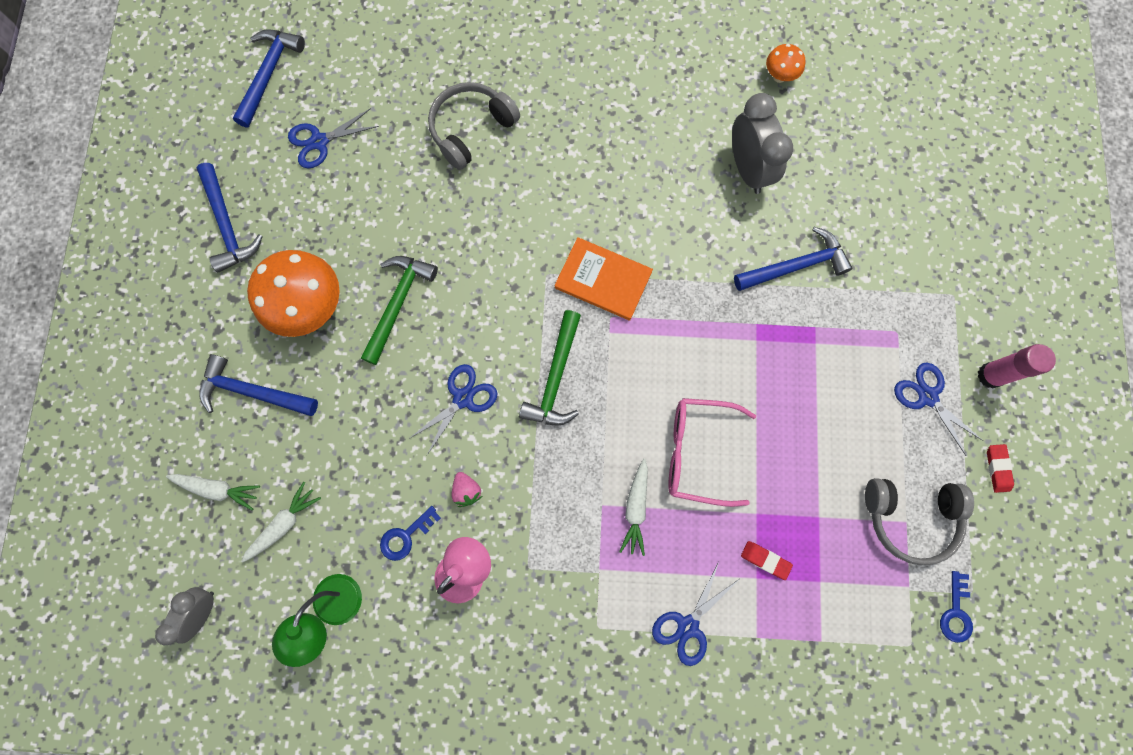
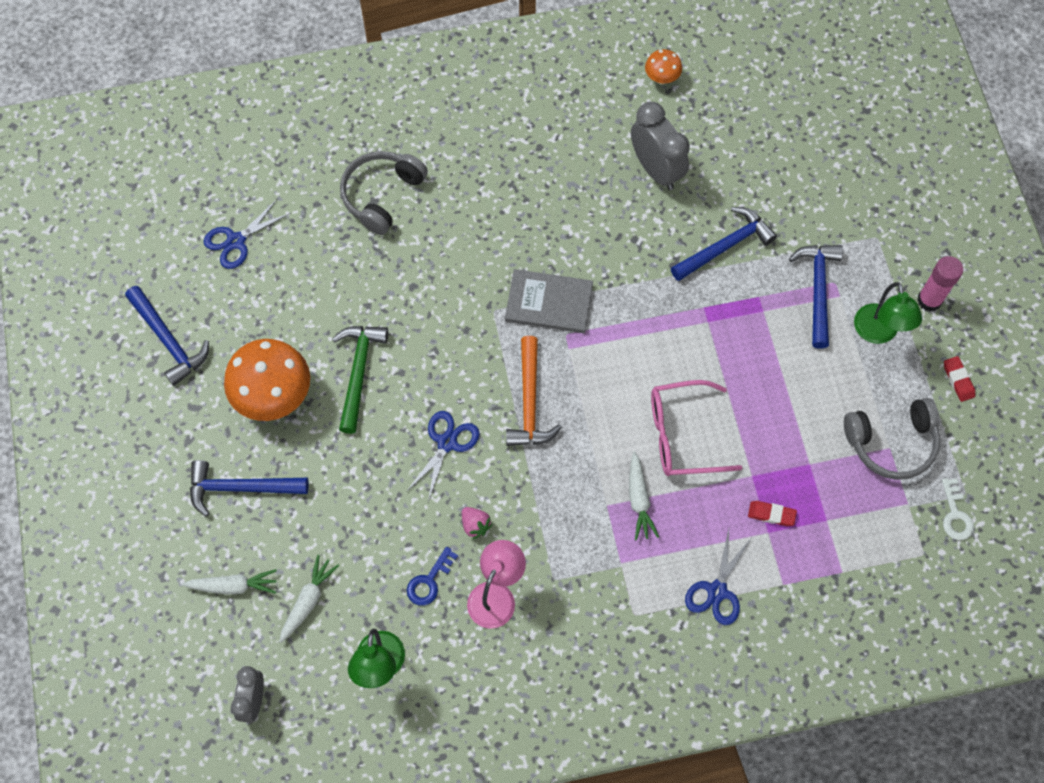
camera: 15 degrees left, 10 degrees down
(269, 74) = (166, 190): blue hammer -> blue hammer (817, 290)
(555, 378) = (530, 402): green hammer -> orange hammer
(603, 280) = (549, 303): orange book -> grey book
(927, 397) = (878, 333): blue scissors -> green lamp
(955, 612) = (955, 515): blue key -> white key

